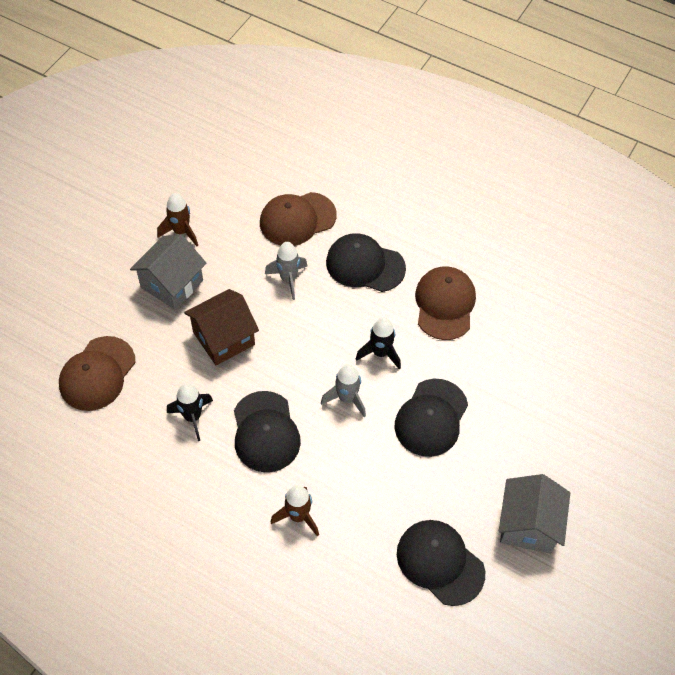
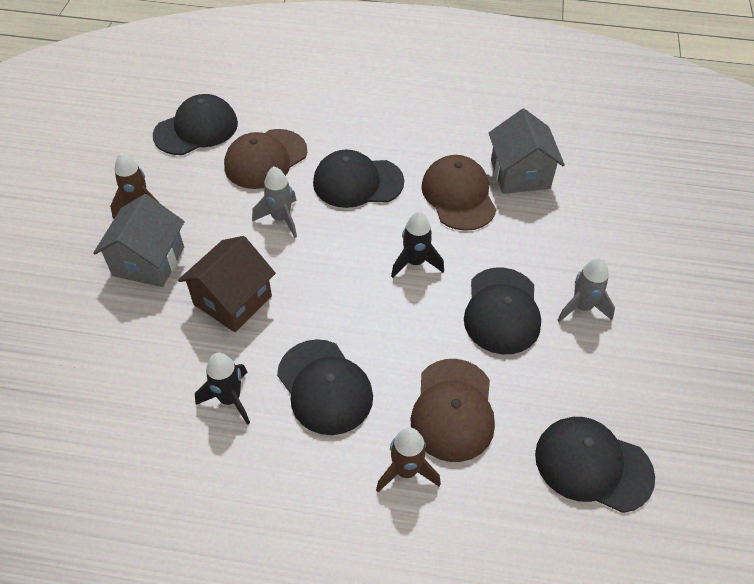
camera: 20 degrees left, 5 degrees down
(97, 374) = (91, 387): brown cap -> brown cap (453, 410)
(251, 172) = (196, 129): none -> black cap
(346, 399) = (401, 320): grey rocket -> grey rocket (582, 307)
(528, 525) = (662, 388): grey house -> grey house (520, 174)

